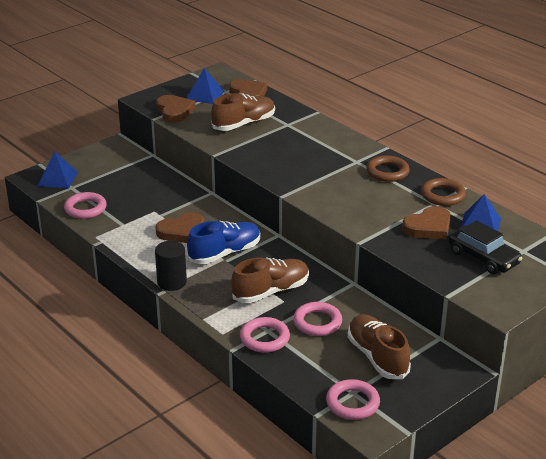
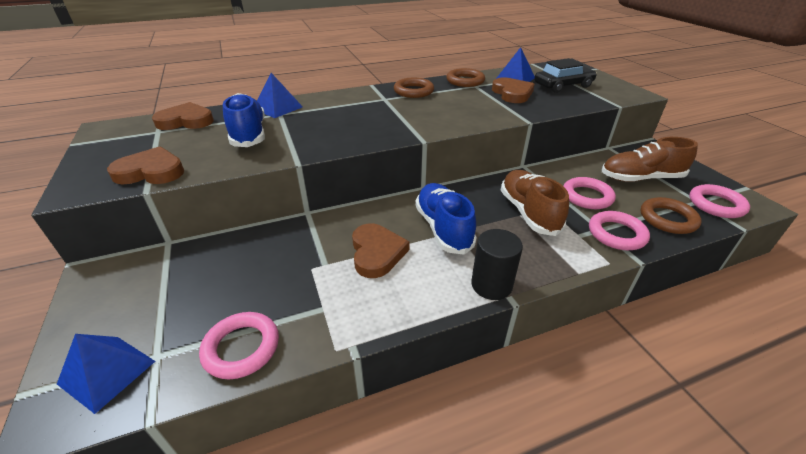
camera: 70 degrees left, 5 degrees up
(205, 95) = (145, 145): blue pyramid -> blue pyramid (278, 108)
(244, 124) = (249, 134): brown shoe -> blue shoe
(306, 369) = (667, 219): none -> brown ring

